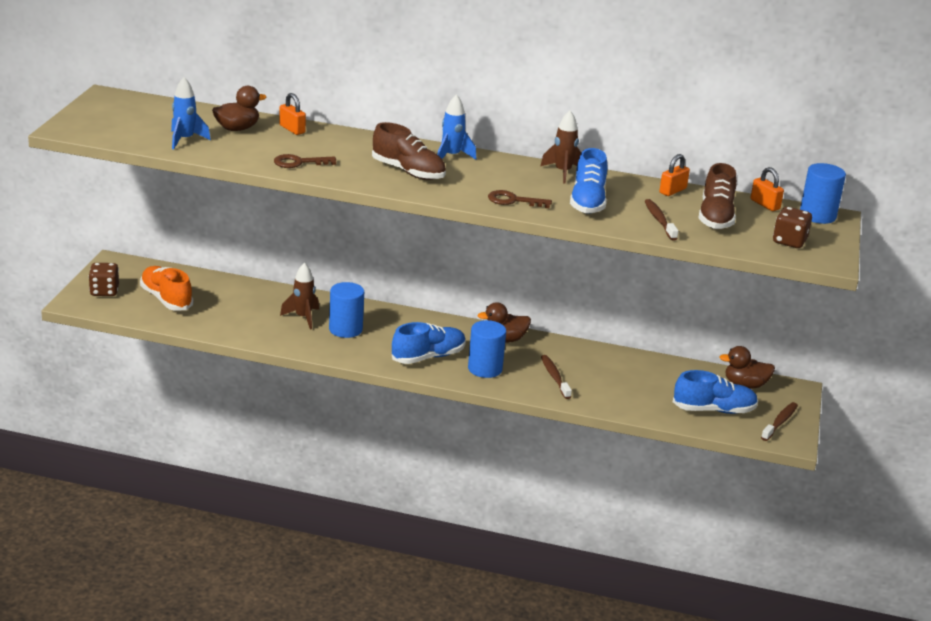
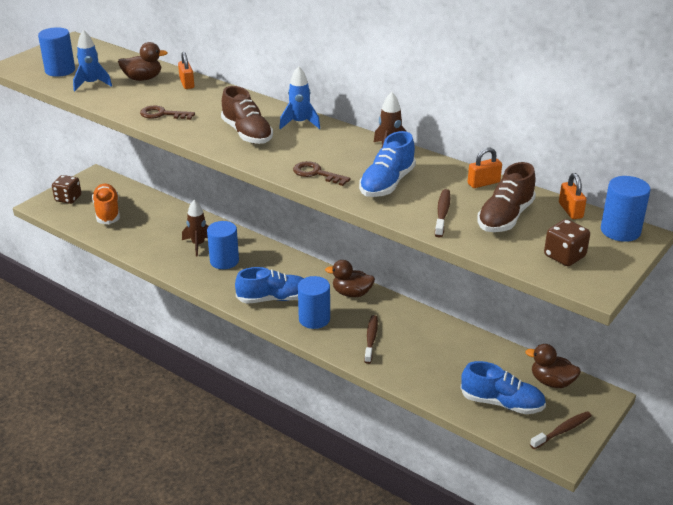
camera: 25 degrees right, 5 degrees up
(130, 129) = (60, 70): none -> blue cylinder

